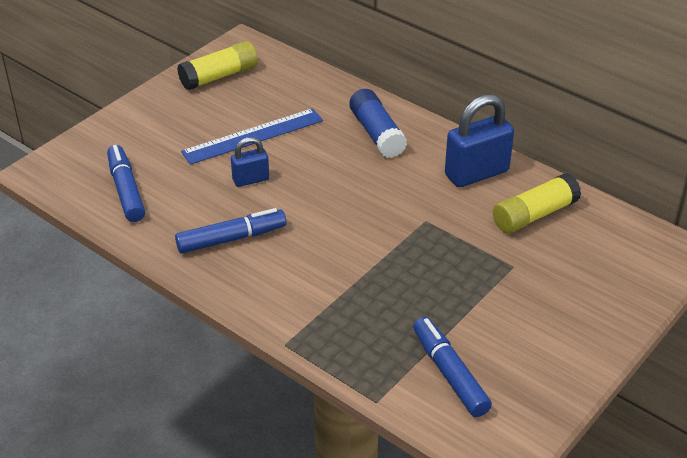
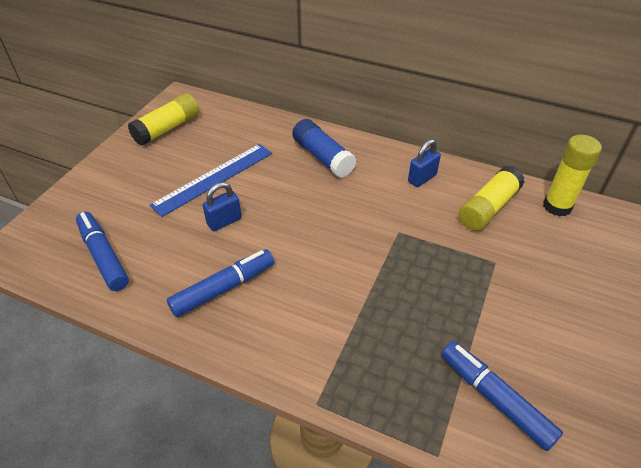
camera: 15 degrees left, 5 degrees up
(476, 173) = (422, 178): blue padlock -> blue padlock, size x0.56
(613, 227) = (557, 206): none -> yellow glue stick

